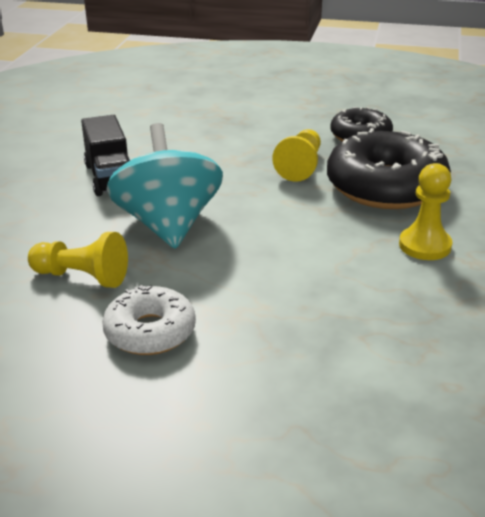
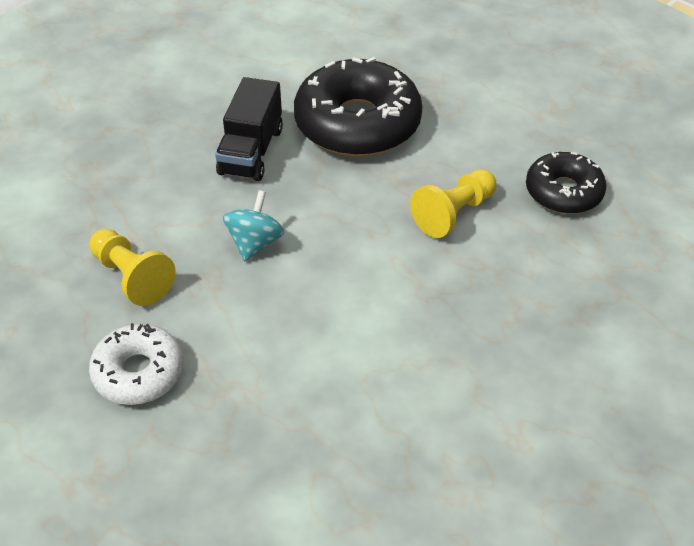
camera: 30 degrees right, 15 degrees up
(168, 225) = (255, 243): turquoise spinning top -> turquoise spinning top, size x0.50
(385, 186) = (520, 284): black donut -> black donut (357, 123)
(424, 245) = (483, 389): yellow pawn -> none

